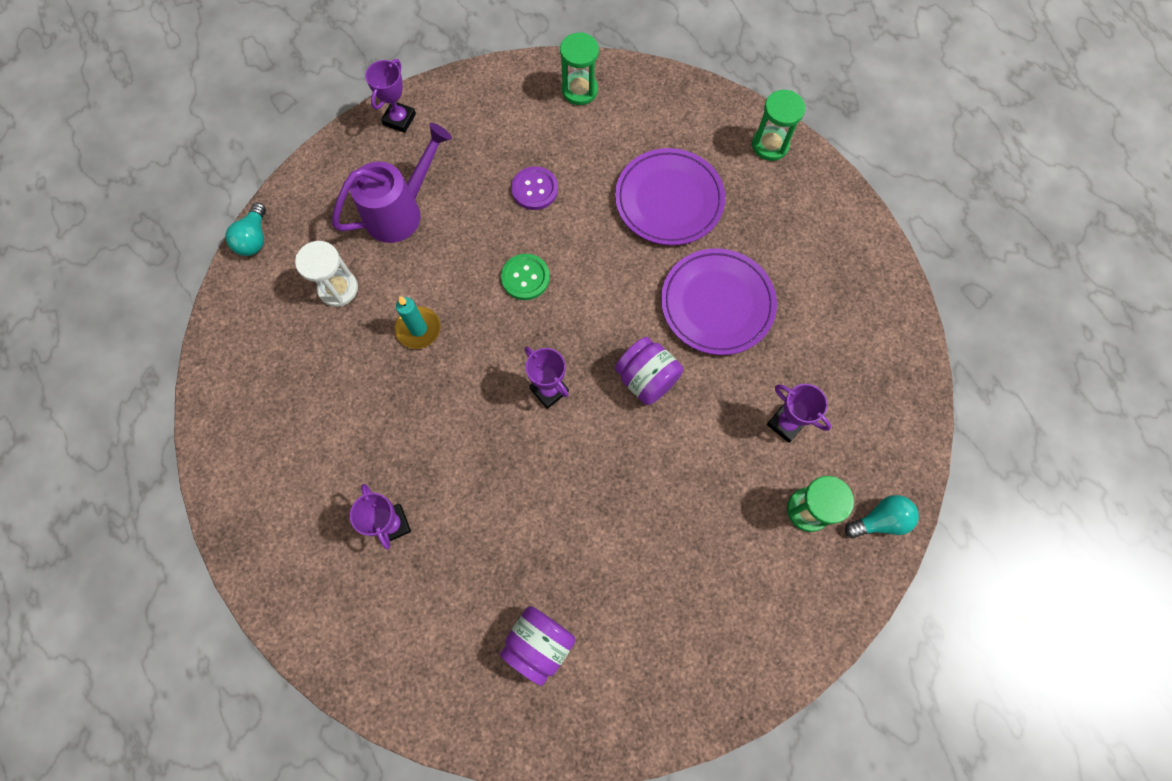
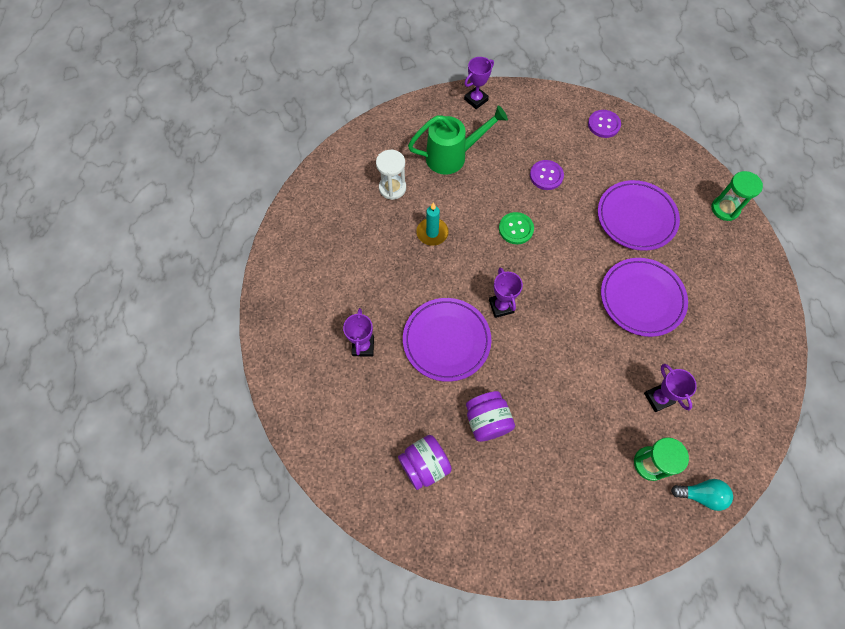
camera: 25 degrees right, 5 degrees down
(254, 238) = (354, 138): turquoise light bulb -> none
(400, 211) = (452, 156): purple watering can -> green watering can
(498, 467) = (446, 340): none -> purple plate
(579, 90) = (603, 124): green hourglass -> purple button
(646, 379) = (570, 327): purple jar -> purple jar (487, 421)

